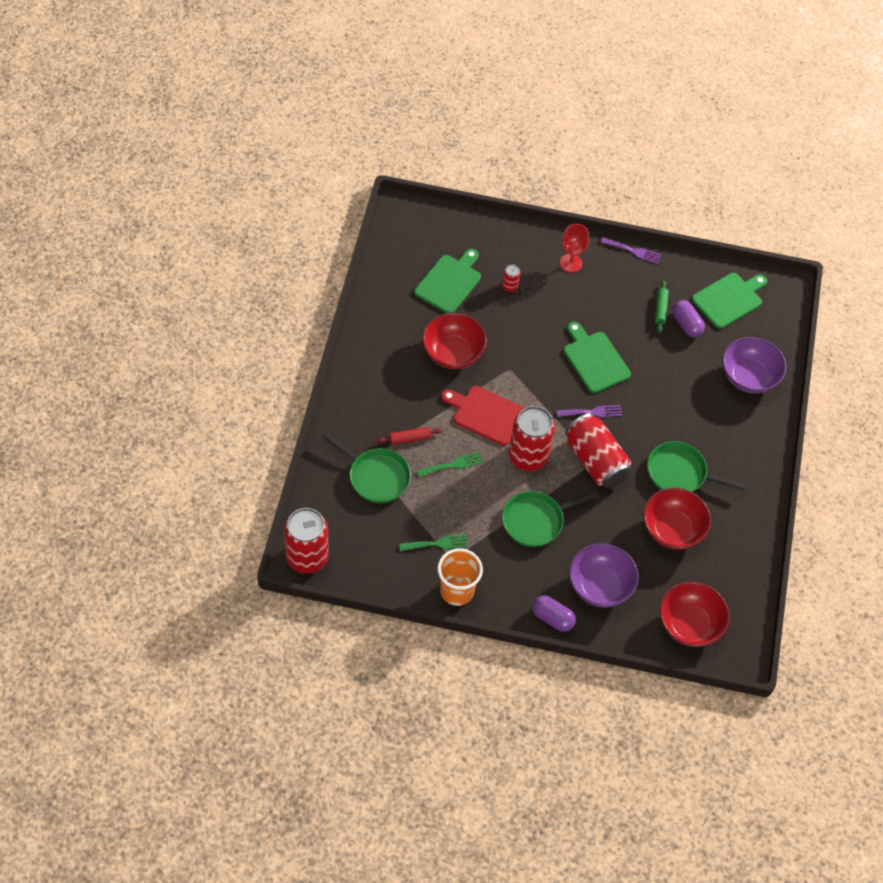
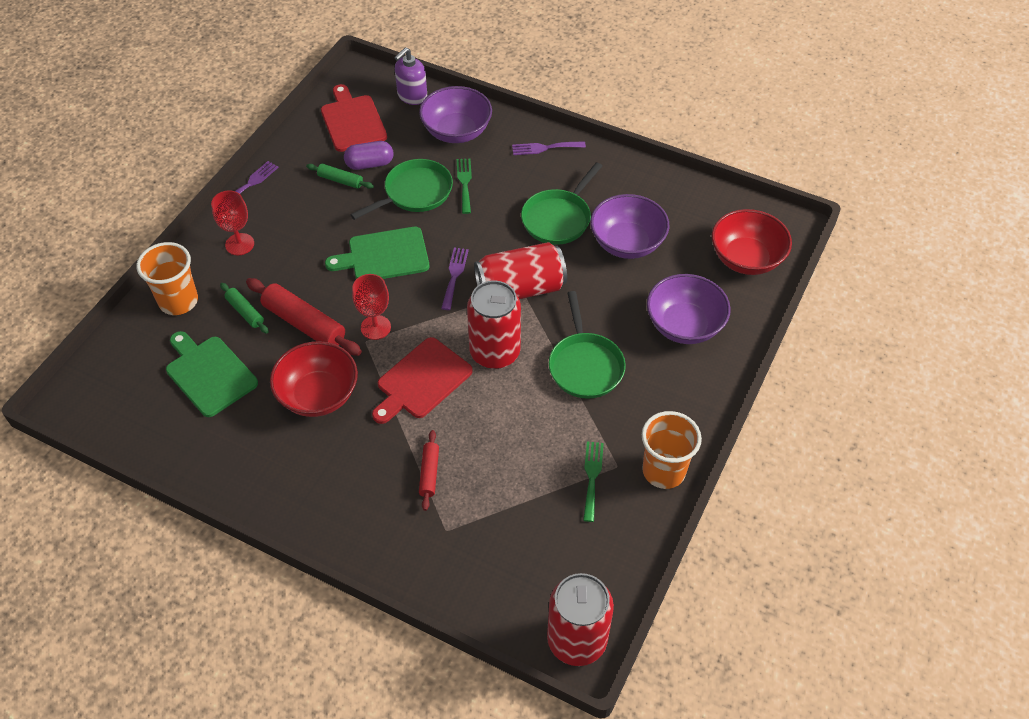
camera: 70 degrees left, 5 degrees down
(376, 476) = (475, 526): green pan -> green pan (415, 193)
(453, 465) = (483, 433): green fork -> green fork (464, 183)
(505, 243) = (178, 301): none -> orange cup
(510, 286) = (245, 312): red can -> green rolling pin
(512, 326) = (304, 324): none -> red rolling pin
(524, 372) = (375, 327): none -> red goblet
(552, 618) = (717, 381): purple capsule -> none
(672, 529) = (627, 243): red bowl -> purple bowl
(729, 299) = (352, 121): green cutting board -> red cutting board
(757, 447) = (544, 148): none -> purple fork
(777, 334) = (412, 96): none -> purple soap dispenser

